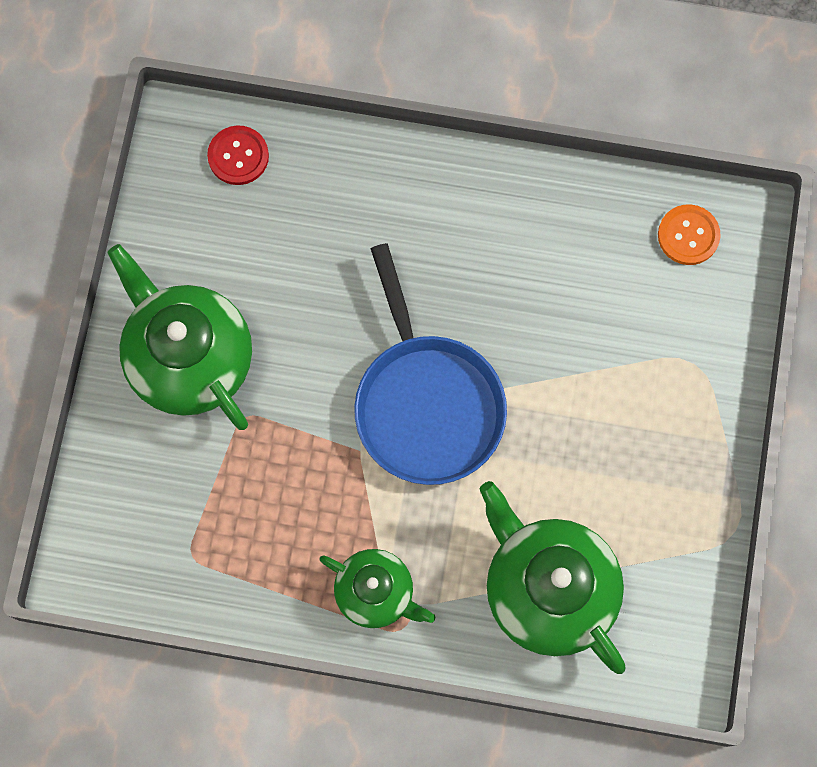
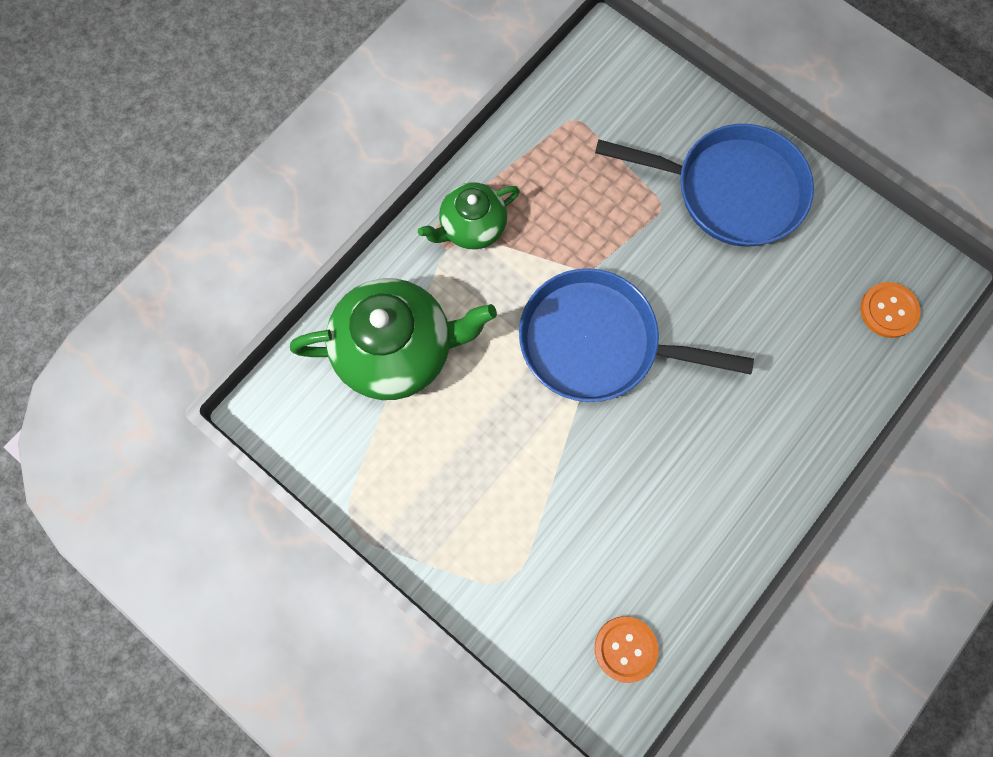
camera: 120 degrees right, 0 degrees up
(189, 358) = (730, 190): green teapot -> blue pan
(238, 156) = (888, 310): red button -> orange button

